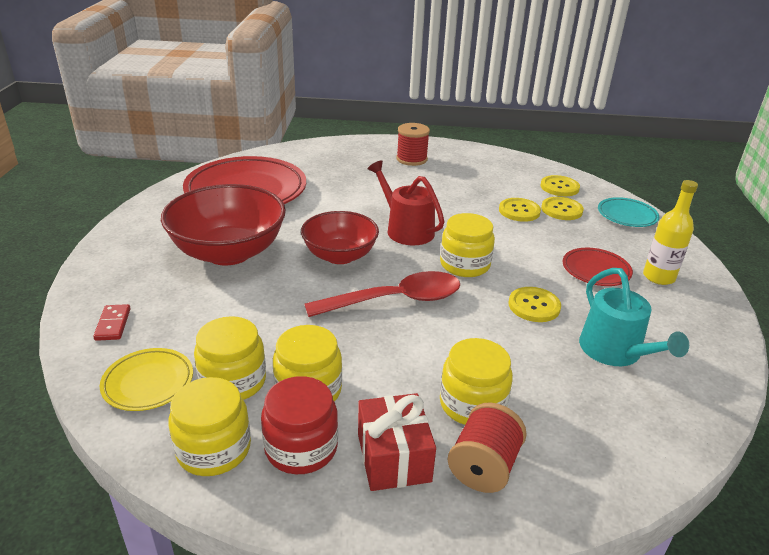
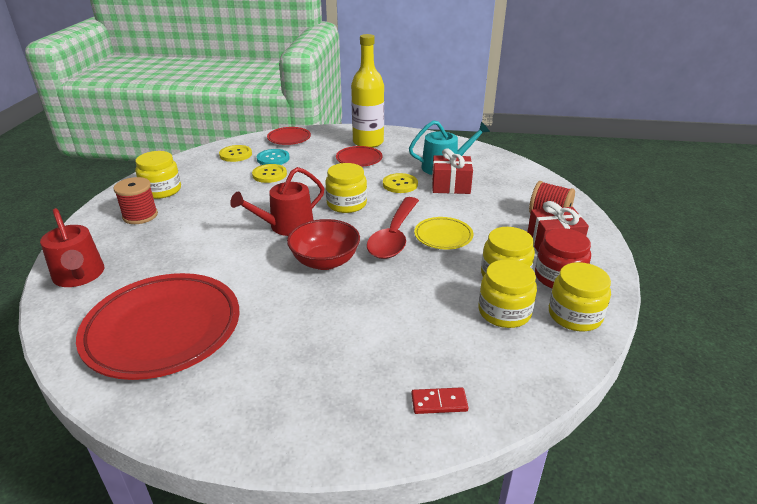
camera: 85 degrees left, 0 degrees up
(148, 383) = (518, 360): yellow plate -> yellow plate (443, 236)
(229, 252) = (307, 332): red bowl -> none
(319, 152) = (79, 276): none -> red watering can
(395, 300) = (394, 236): red spoon -> red spoon turned 150 degrees counterclockwise
(472, 404) = (501, 214): yellow jar -> yellow jar (161, 190)
(549, 355) = (450, 186): none -> red gift
(561, 210) = (273, 159): yellow button -> turquoise button
(627, 216) = (289, 138): turquoise plate -> red plate
(658, 277) = (368, 142): yellow bottle -> yellow bottle, size x1.53

